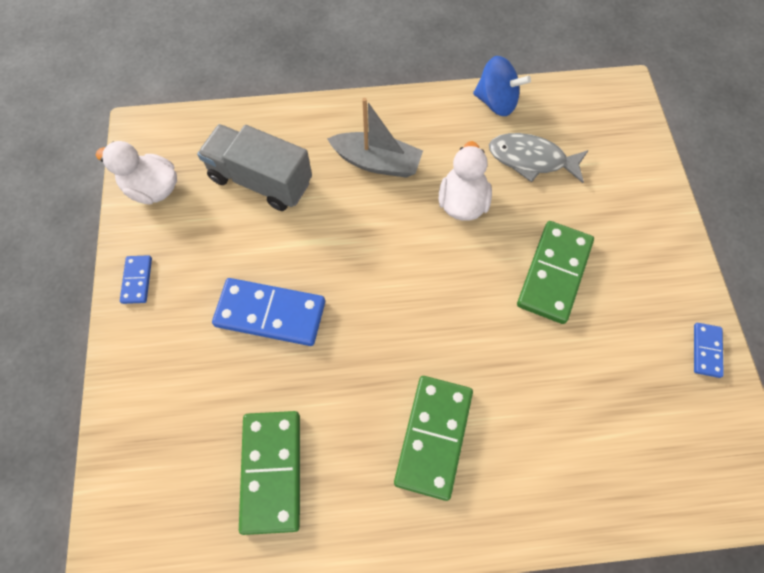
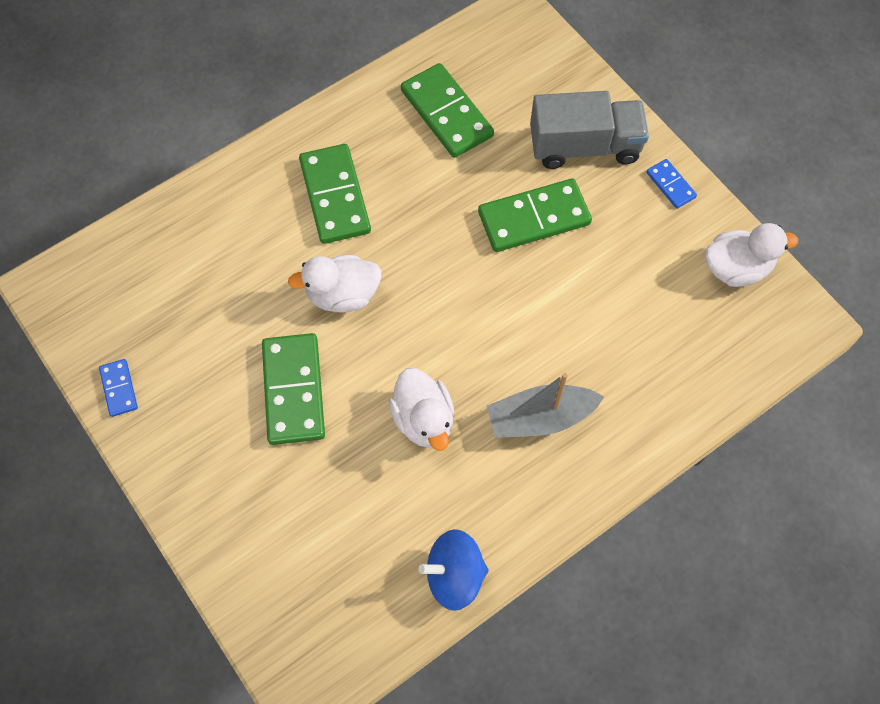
camera: 150 degrees right, 0 degrees up
(260, 180) = (642, 333): grey truck -> grey truck (584, 146)
(270, 314) = (534, 218): blue domino -> green domino
(475, 332) = (343, 295): none -> white duck
(531, 159) = (375, 514): grey fish -> none

